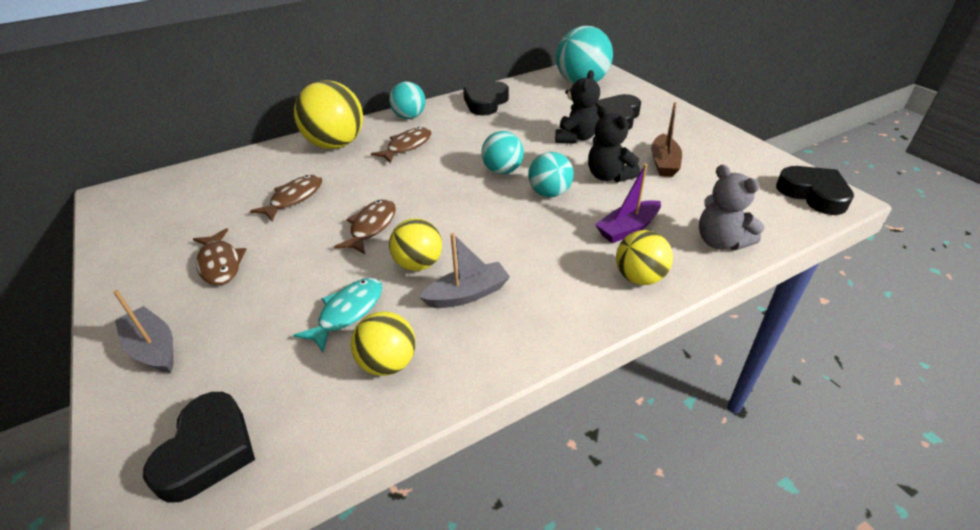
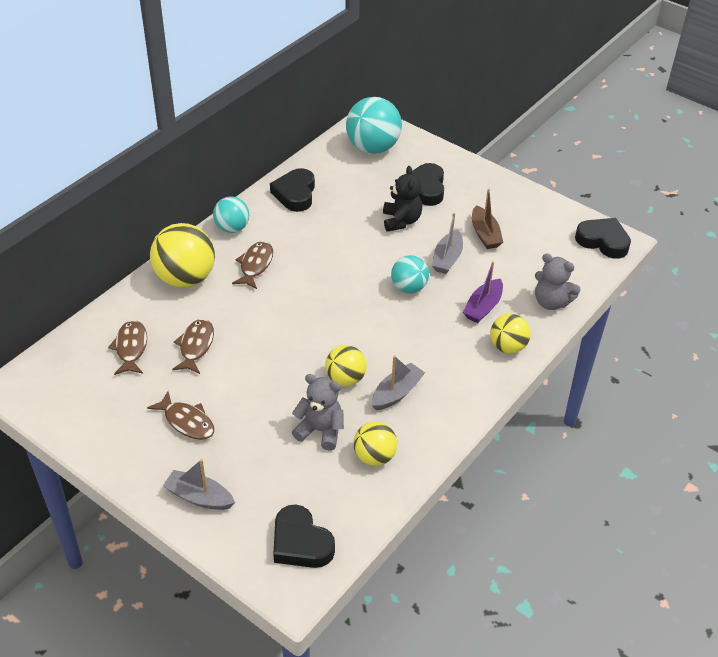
camera: 25 degrees left, 5 degrees up
(208, 451) = (300, 543): black heart -> black heart turned 150 degrees clockwise
(347, 312) = (320, 431): turquoise fish -> grey teddy bear
(371, 227) = (285, 356): brown fish -> brown fish (131, 348)
(502, 171) = (358, 273): turquoise ball -> none
(609, 176) = (447, 258): black teddy bear -> grey boat

